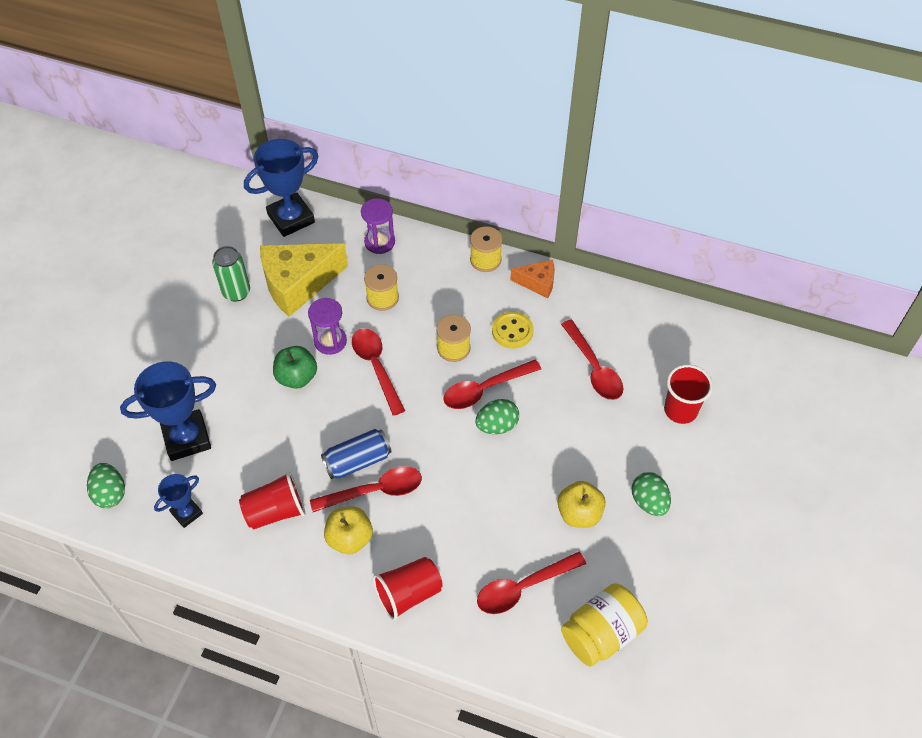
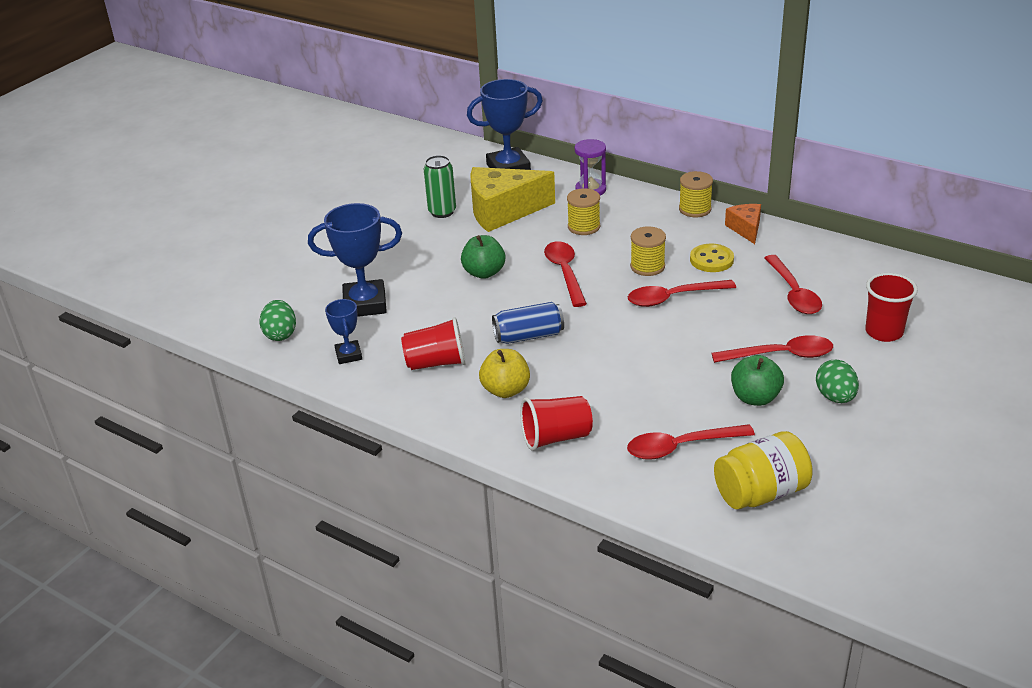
camera: 15 degrees right, 20 degrees down
(186, 513) = (348, 355): blue trophy -> blue trophy turned 75 degrees counterclockwise
(330, 341) = (524, 251): purple hourglass -> none
(375, 491) = (540, 359): red spoon -> red spoon (781, 355)
(497, 425) = (680, 325): green egg -> none
(537, 283) = (745, 229): orange cheese -> orange cheese turned 120 degrees counterclockwise
(579, 513) = (755, 398): yellow apple -> green apple

